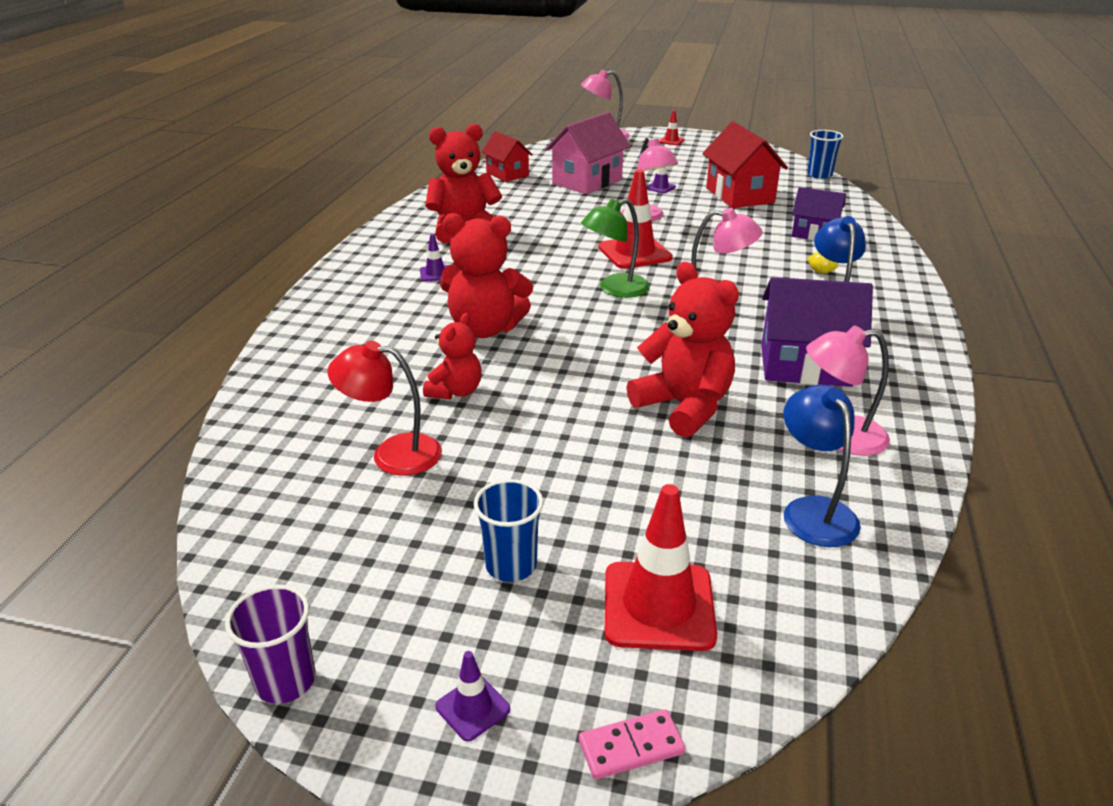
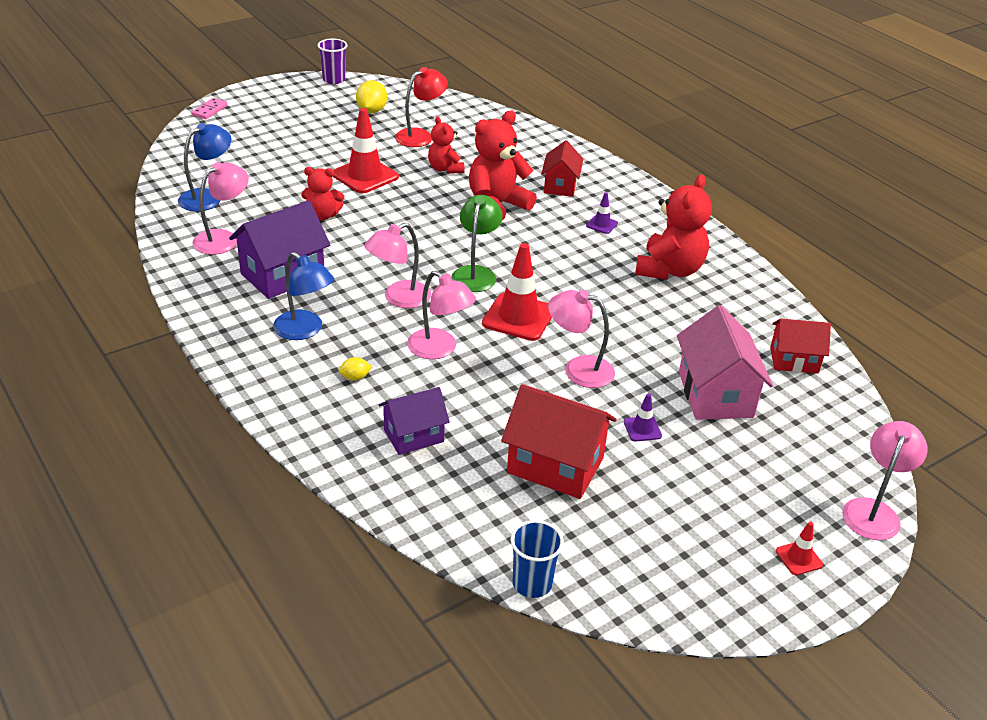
camera: 130 degrees right, 5 degrees up
(368, 544) = (371, 111): none -> yellow lemon
(388, 316) = (560, 186): none -> red house
(472, 708) = (269, 97): purple traffic cone -> none
(511, 565) = (310, 128): blue cup -> none
(658, 606) = (239, 141): red traffic cone -> red traffic cone (365, 176)
(684, 407) = (322, 215): red teddy bear -> red teddy bear, size x0.59
(729, 261) = (439, 349): none -> pink lamp
(813, 510) = (207, 197): blue lamp -> blue lamp turned 75 degrees counterclockwise

